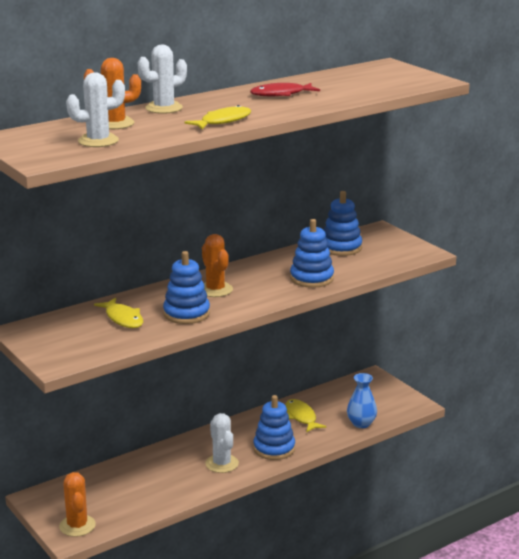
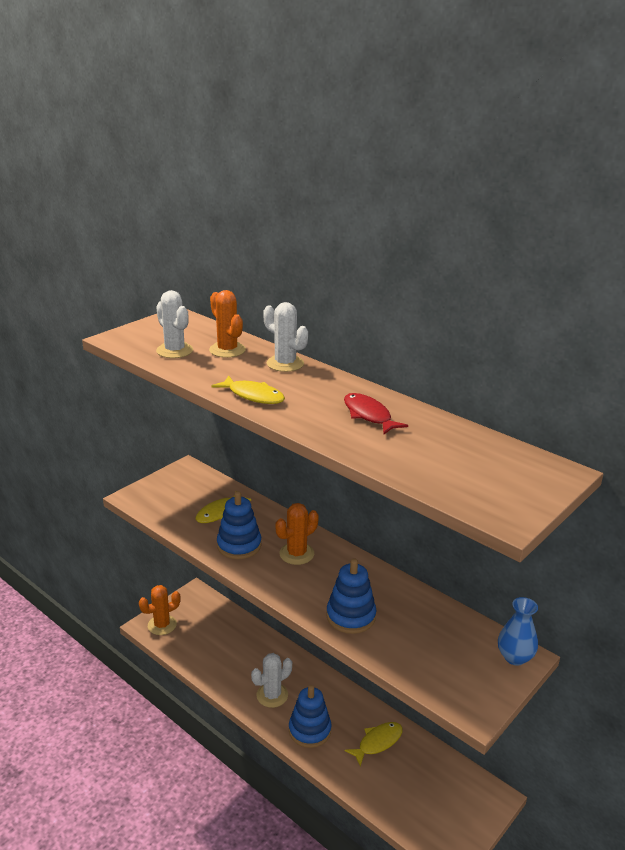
camera: 75 degrees right, 5 degrees up
(341, 247) = (447, 629): blue stacking toy -> none
(361, 423) = (385, 800): blue vase -> blue vase (515, 657)

